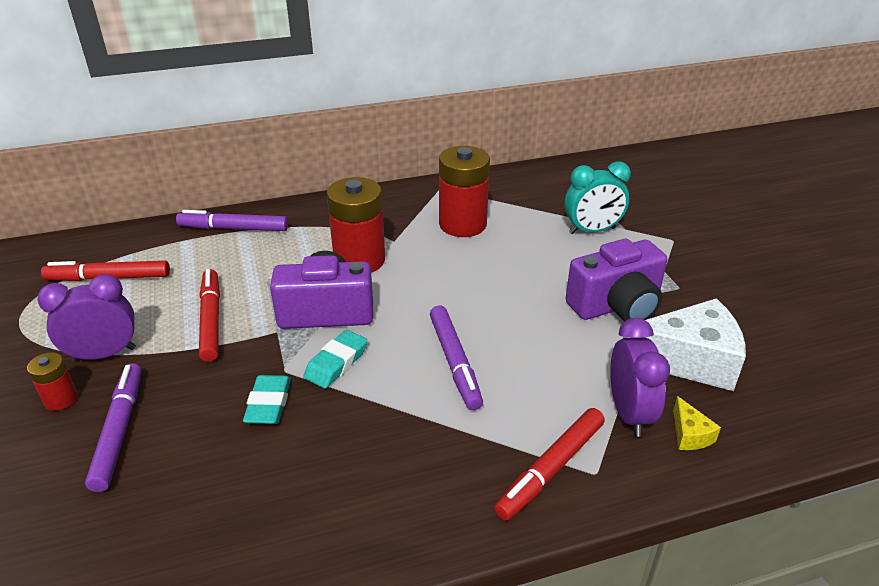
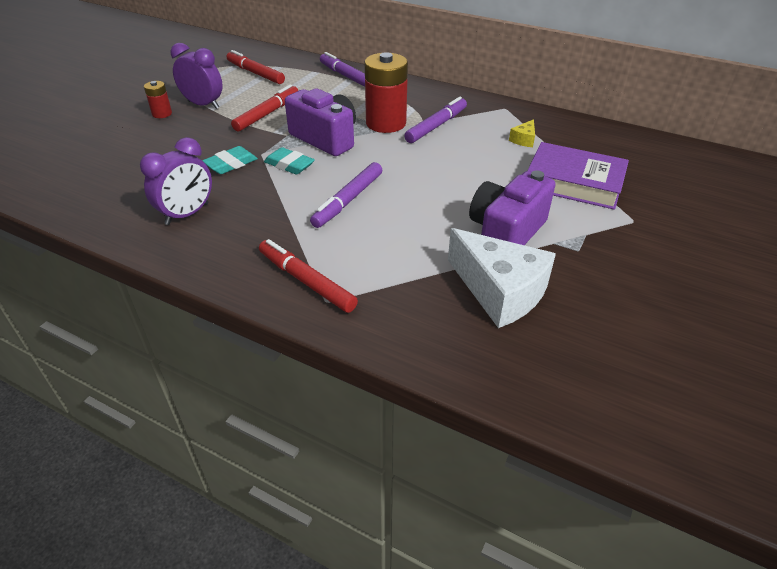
camera: 45 degrees right, 5 degrees up
(119, 430) = (161, 138): purple marker -> purple marker (436, 126)
(336, 363) = (289, 165): turquoise eraser -> turquoise eraser turned 45 degrees clockwise
(462, 224) = (483, 134): red battery -> none
(551, 469) = (306, 281): red marker -> red marker turned 45 degrees clockwise
(592, 231) = (574, 182): turquoise clock -> purple book
(616, 306) = (506, 232): purple camera -> purple camera turned 105 degrees clockwise
(629, 413) = (401, 289): purple clock -> purple clock (187, 214)
(689, 434) = (419, 326): yellow cheese -> yellow cheese (523, 140)

